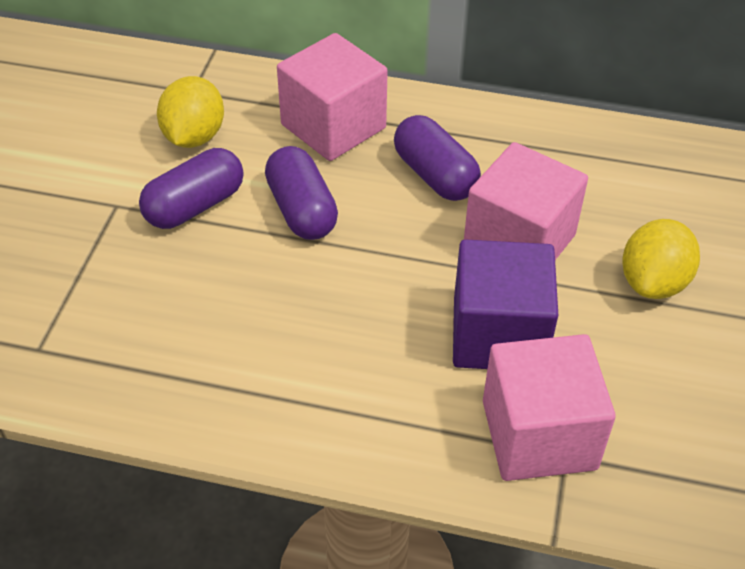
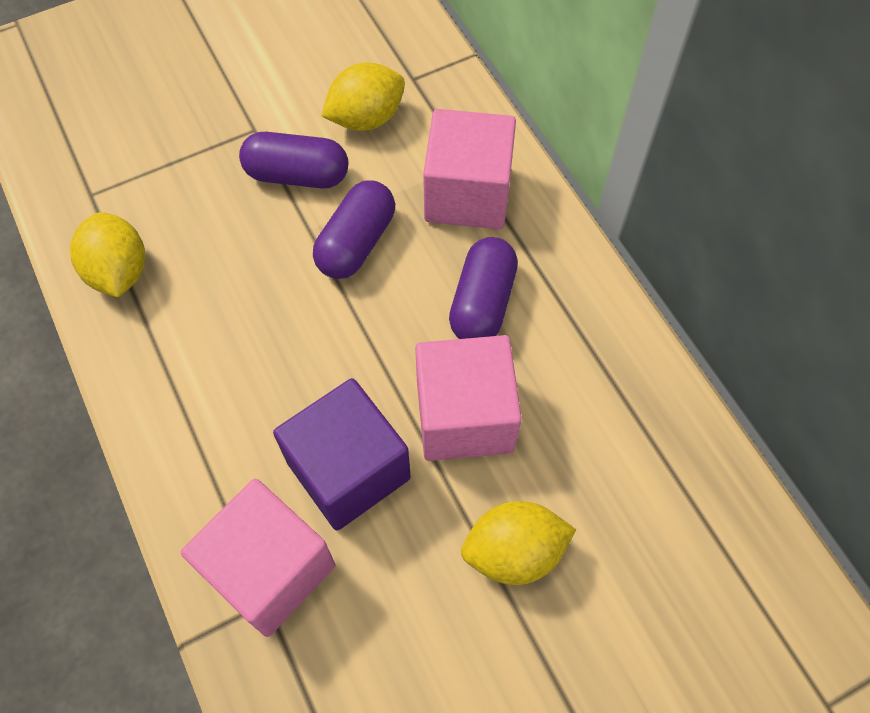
camera: 50 degrees right, 15 degrees up
(146, 374) = (119, 272): none -> yellow lemon

